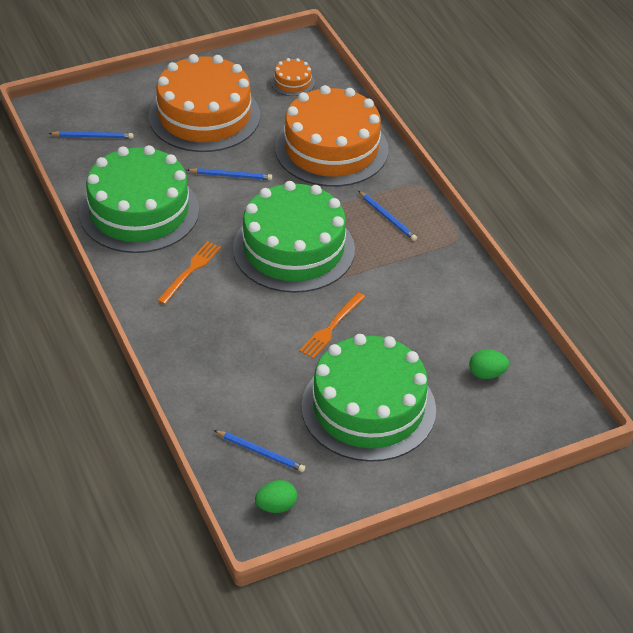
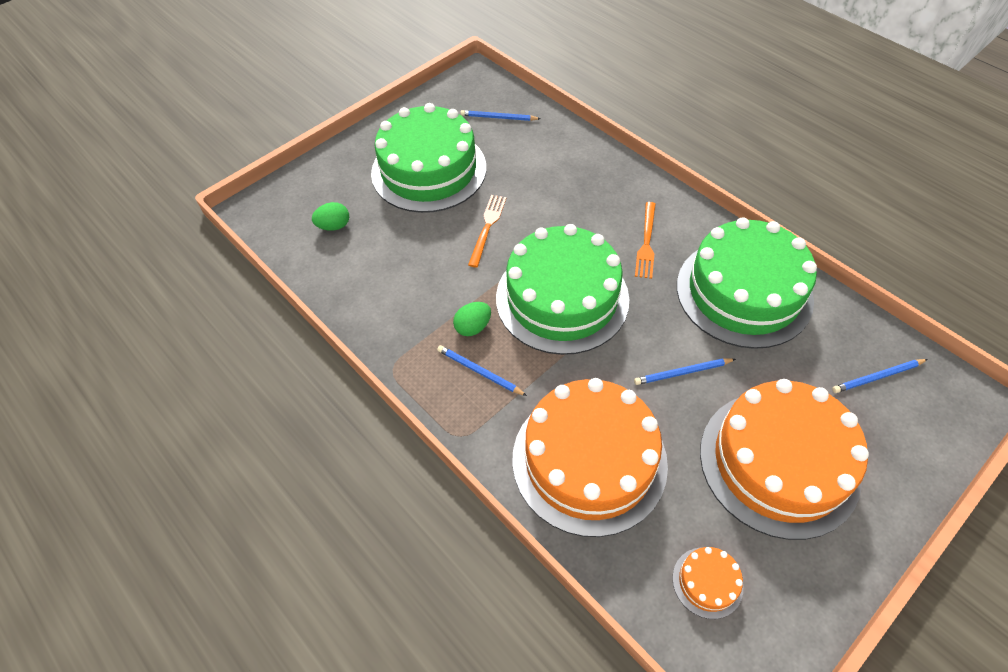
camera: 165 degrees right, 10 degrees up
(276, 506) = (470, 90): green egg -> green egg (473, 327)

